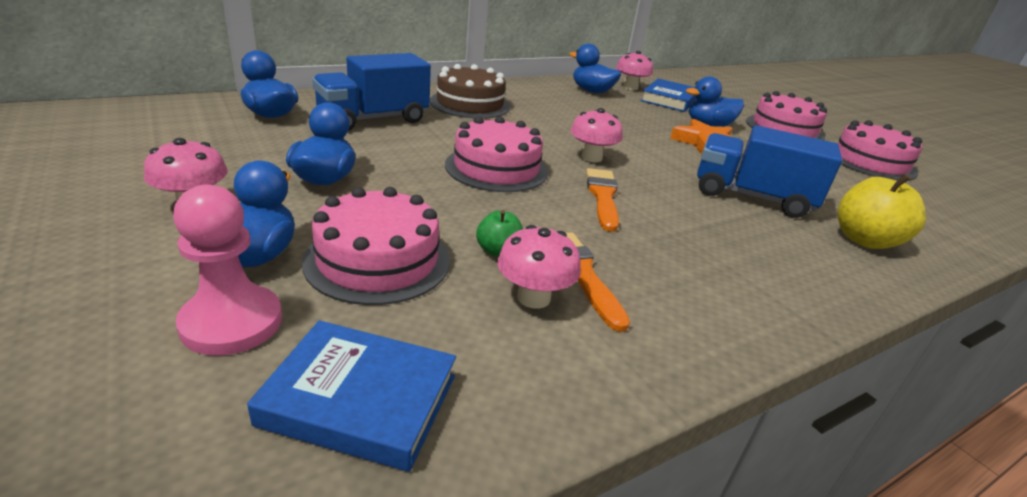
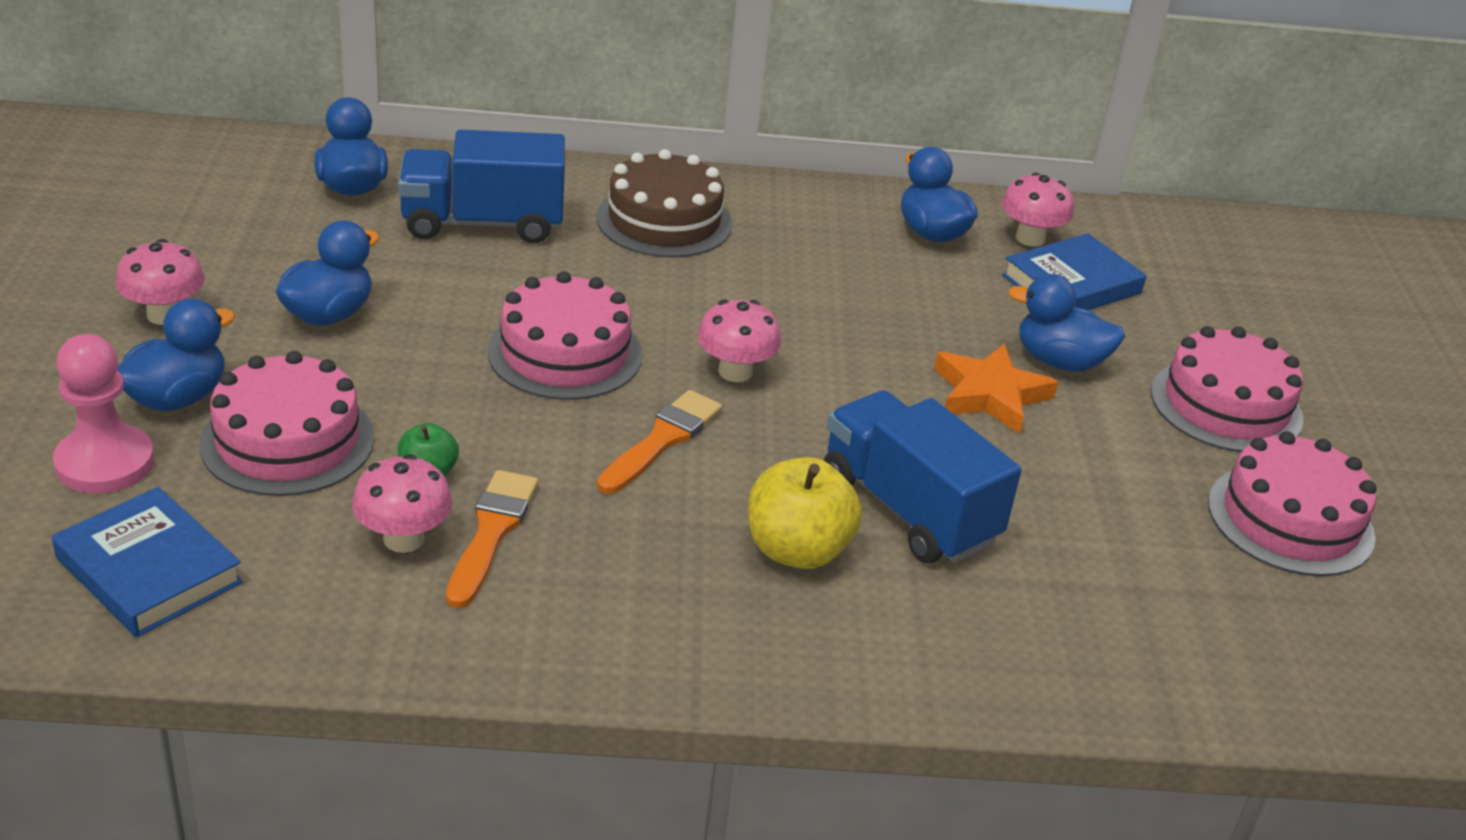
camera: 30 degrees right, 5 degrees up
(865, 240) = (985, 630): yellow apple -> yellow apple (797, 550)

